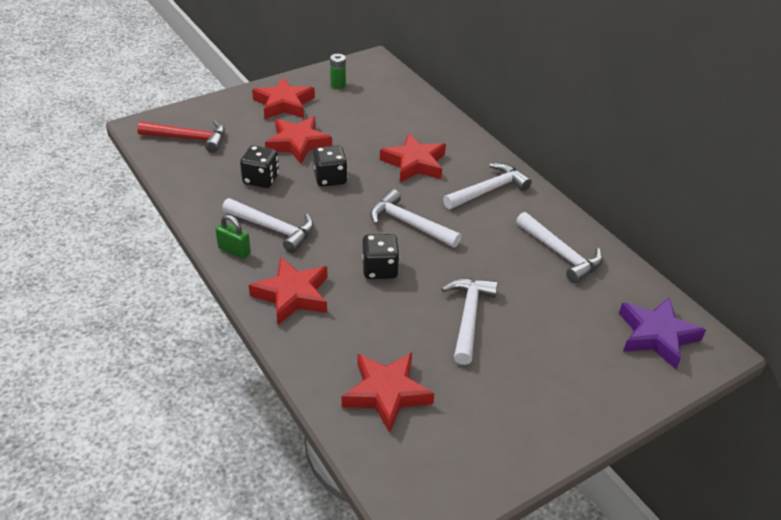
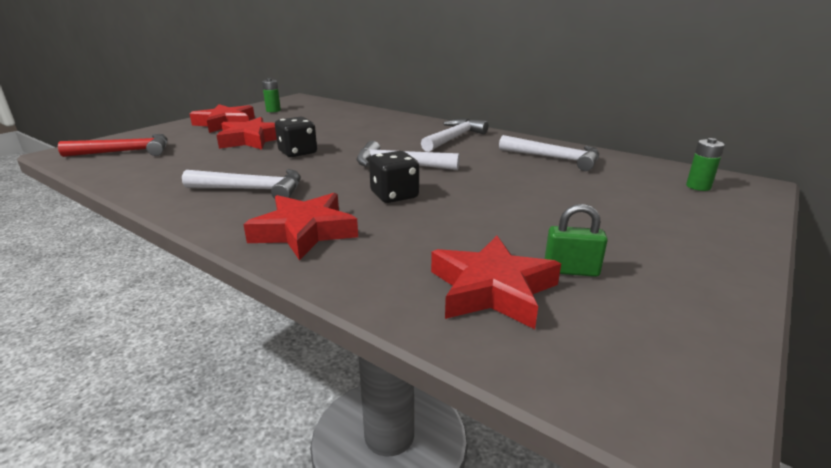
camera: 20 degrees left, 15 degrees down
(234, 251) = (209, 212): green padlock -> green padlock (571, 270)
(261, 179) = (221, 163): black dice -> none
(414, 163) = (374, 135): red star -> none
(468, 317) = (519, 209): white hammer -> none
(656, 336) = (698, 186): purple star -> green battery

